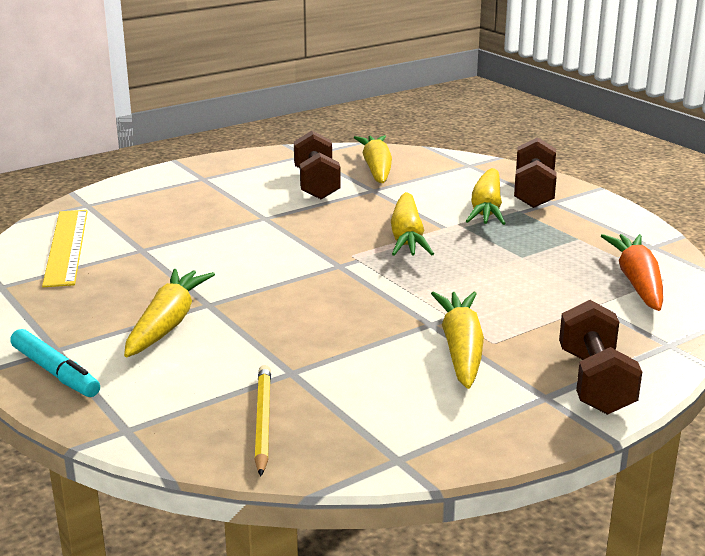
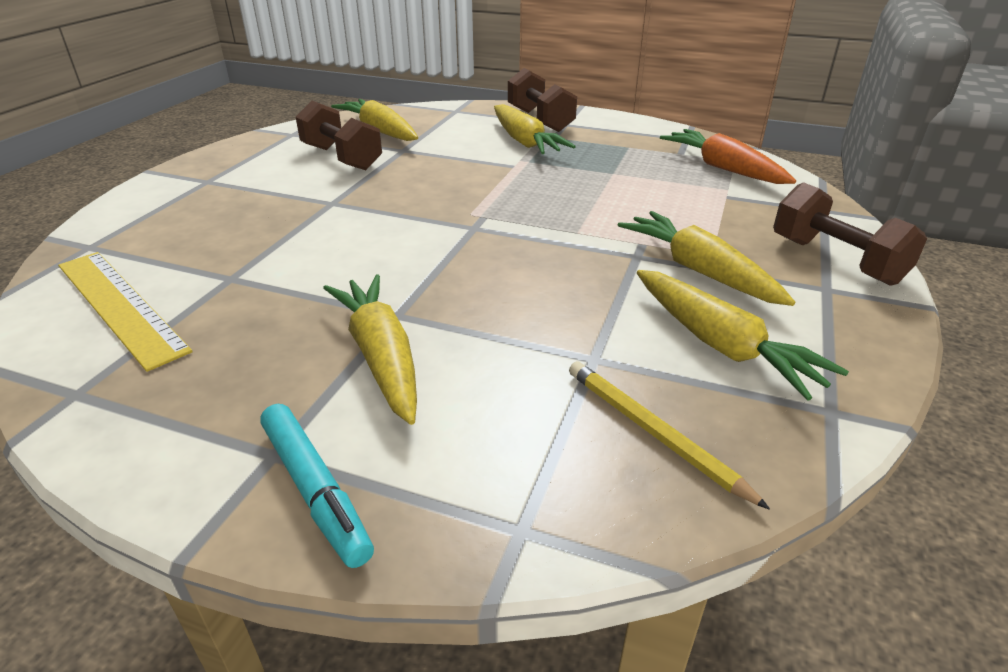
camera: 35 degrees left, 10 degrees up
(55, 372) = (315, 490): turquoise marker -> turquoise marker turned 45 degrees clockwise
(407, 237) = (496, 183): yellow carrot -> yellow carrot (721, 345)

